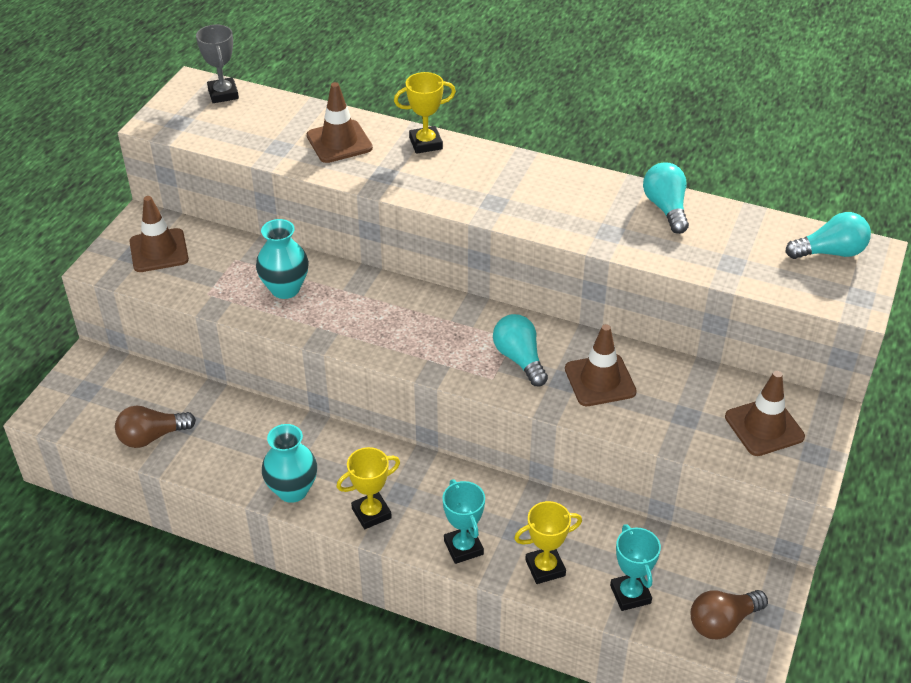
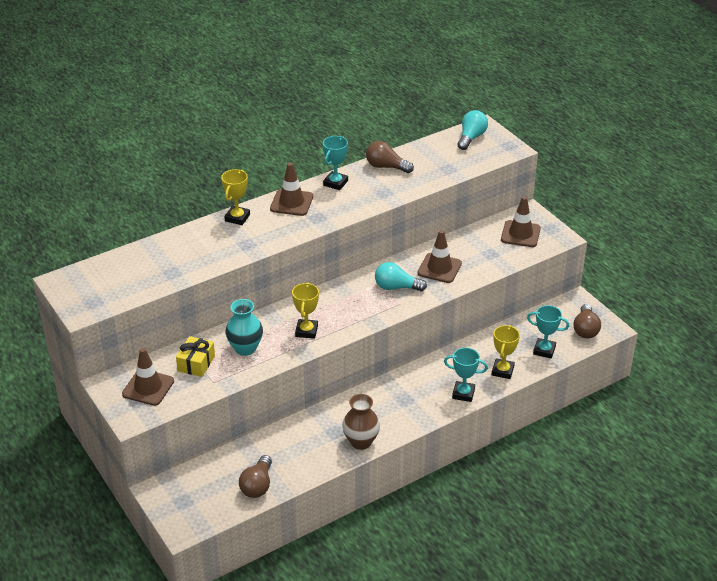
camera: 55 degrees left, 5 degrees down
(223, 94) = (88, 273): grey trophy -> none
(227, 265) = (196, 363): none -> yellow gift
(292, 490) = (361, 442): turquoise vase -> brown vase
(339, 142) = (196, 248): brown traffic cone -> brown traffic cone (291, 203)
(371, 513) = (407, 417): yellow trophy -> yellow trophy (306, 331)
(580, 183) = (335, 183): none -> turquoise trophy
(666, 208) = (386, 167): turquoise light bulb -> brown light bulb

